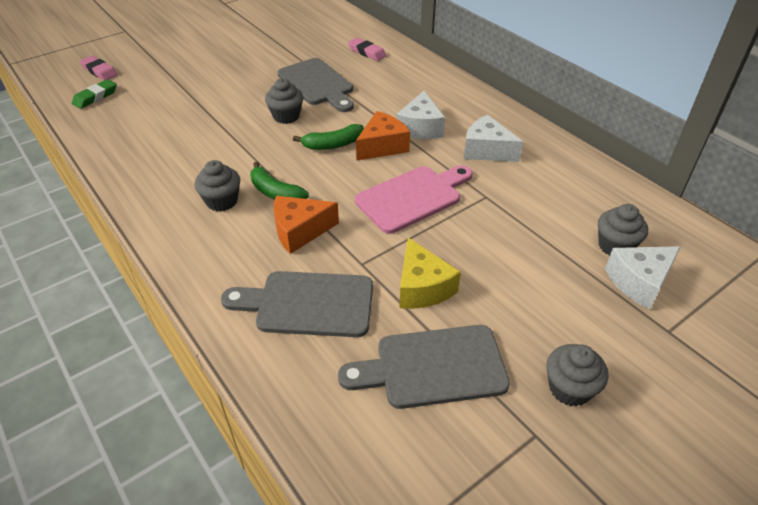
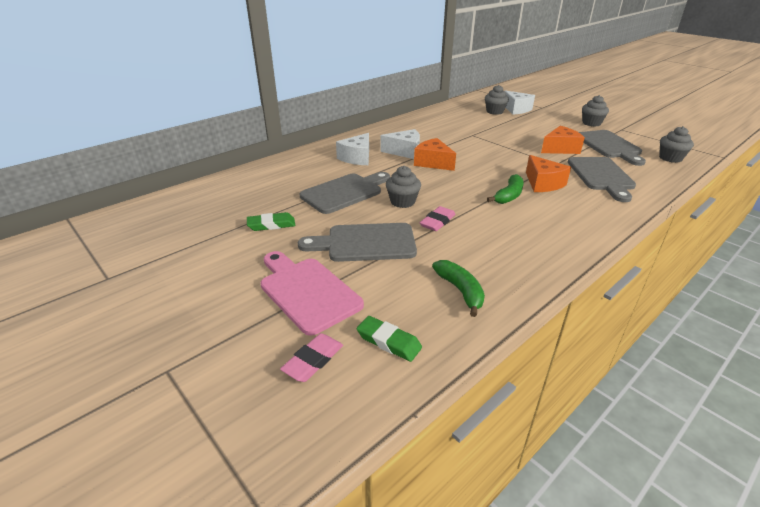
camera: 95 degrees left, 10 degrees down
(219, 92) = (365, 243): none -> grey cutting board
(222, 201) = (533, 216): grey cupcake -> grey cupcake (670, 158)
(268, 51) = (271, 225): none -> green eraser
(333, 145) = (438, 179): green banana -> green banana (460, 291)
(367, 52) = (284, 174): pink eraser -> pink eraser (437, 222)
(412, 197) = (485, 152): pink cutting board -> pink cutting board (307, 291)
(422, 287) = (560, 149): yellow cheese -> orange cheese
(486, 150) = (425, 134): white cheese -> white cheese (357, 158)

